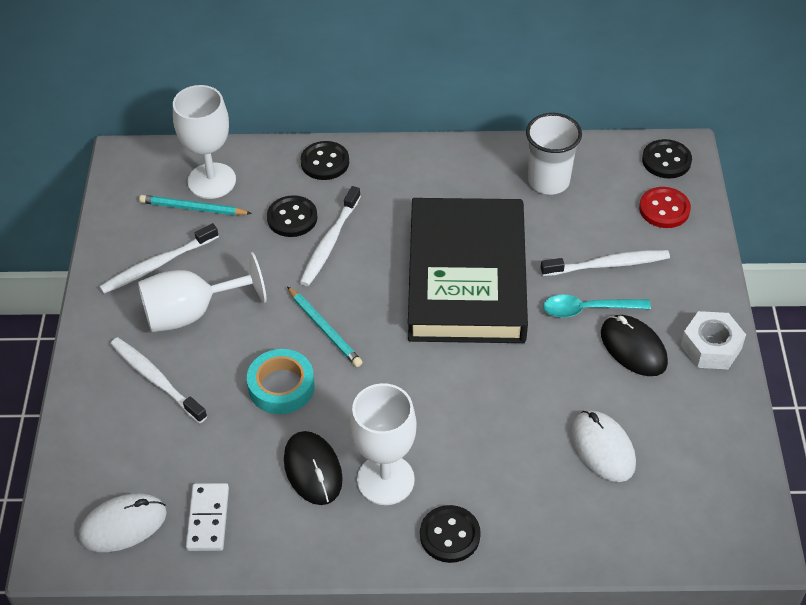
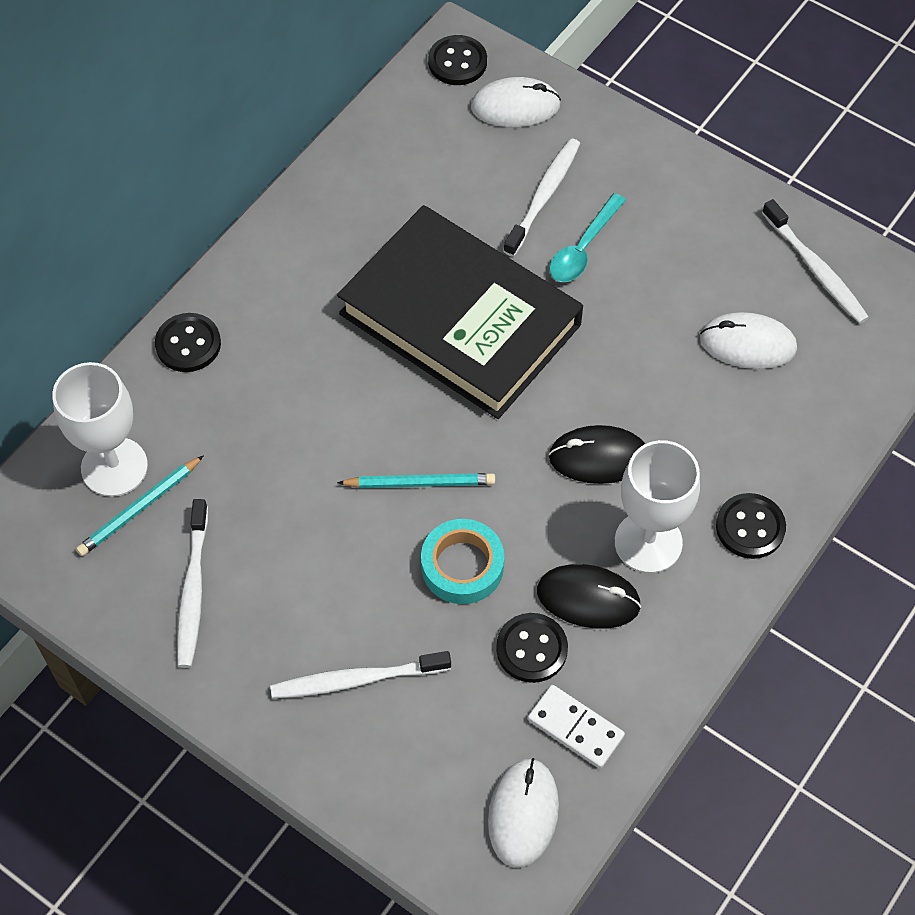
camera: 55 degrees left, 10 degrees up
(191, 313) = (292, 595): white goblet -> none
(292, 218) = (241, 422): black button -> black button (531, 649)
(330, 242) = (307, 408): white toothbrush -> white toothbrush (815, 269)
(548, 181) = (397, 171): white cup -> none
(633, 348) = (657, 244): black mouse -> black mouse (598, 457)
(664, 209) = (515, 106): red button -> white mouse
(711, 347) = (703, 186): white nut -> none

